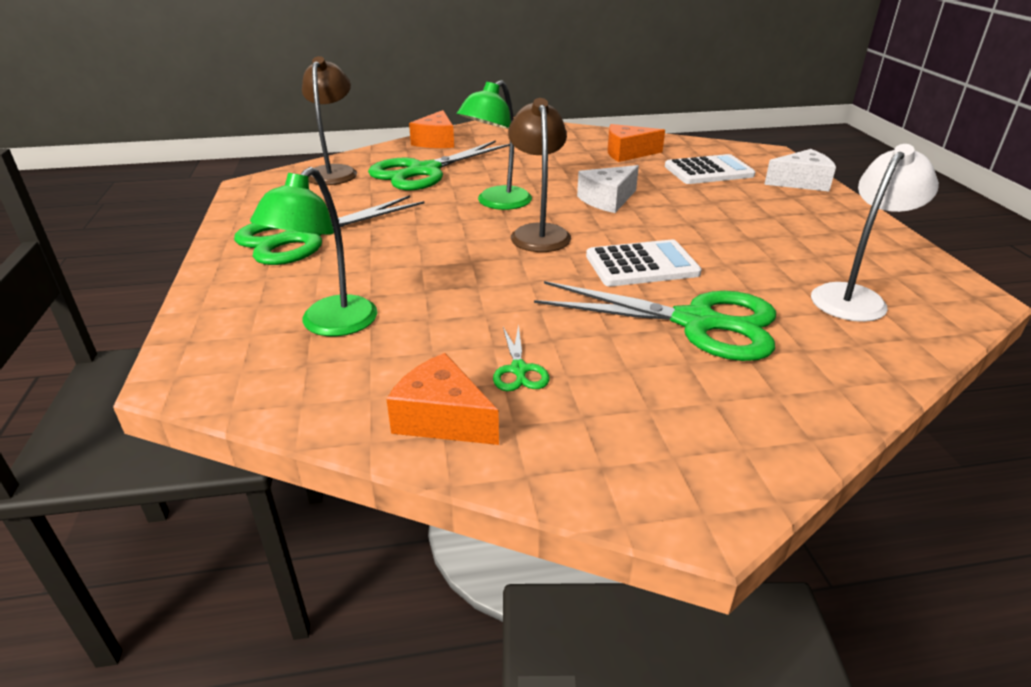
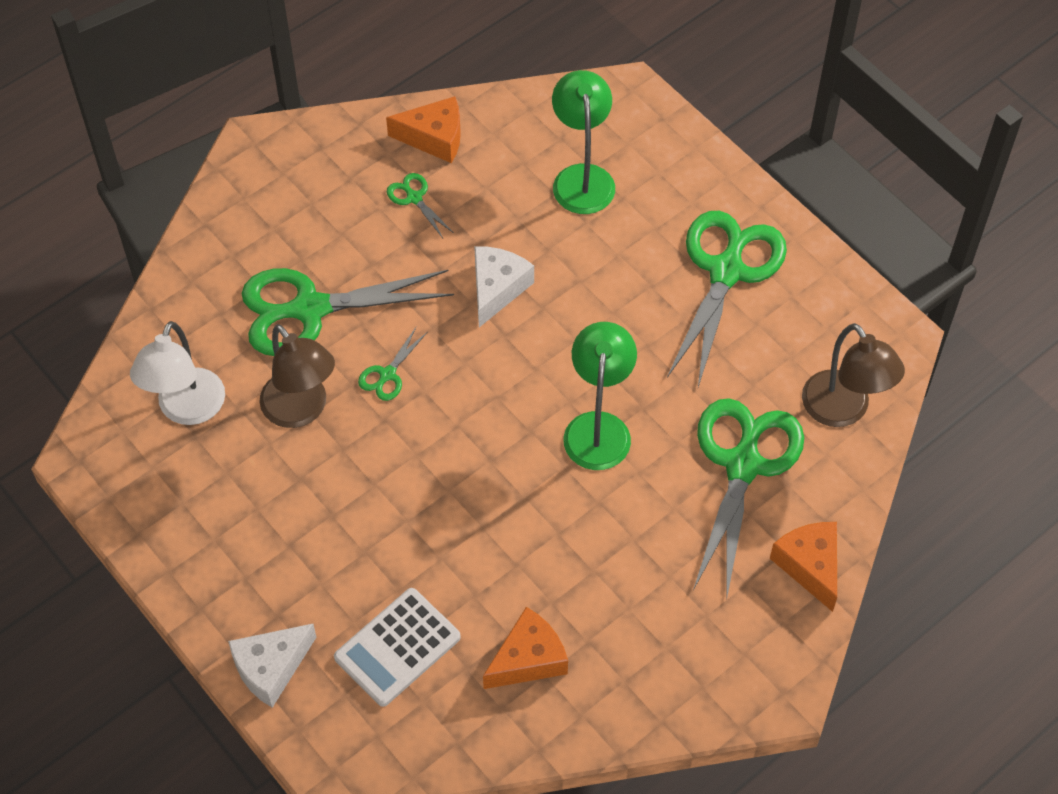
camera: 150 degrees right, 25 degrees up
(538, 233) = (514, 386): brown lamp -> brown lamp (301, 410)
(607, 200) = (483, 496): white cheese -> white cheese (497, 289)
(642, 265) = (387, 374): white calculator -> green scissors

